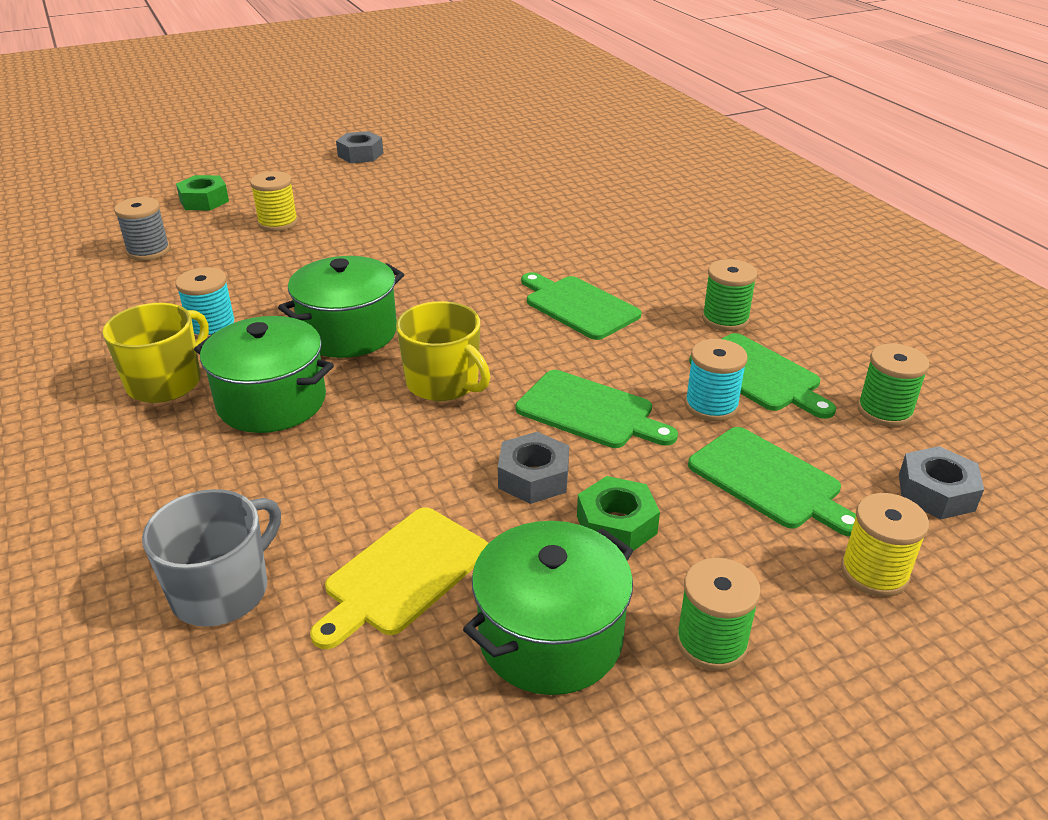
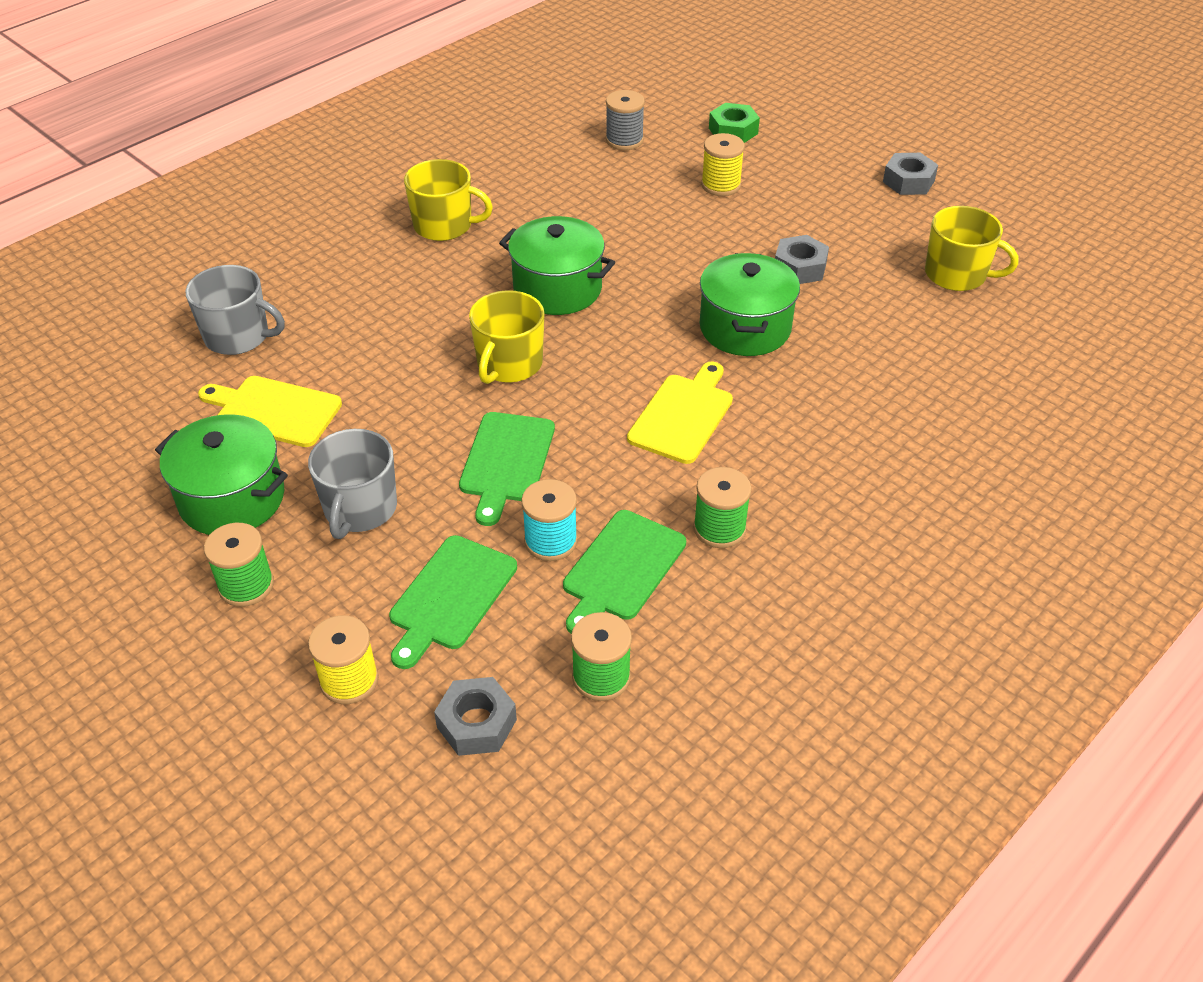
camera: 70 degrees right, 10 degrees up
(212, 328) = (526, 218): turquoise spool -> none
(272, 402) = (442, 284): green pot -> green pot (745, 328)
(488, 166) = (957, 275): none -> yellow mug
(533, 477) = (402, 449): grey nut -> grey nut (799, 267)
(578, 306) = (683, 415): green cutting board -> yellow cutting board
(616, 525) = (360, 509): green nut -> grey mug

